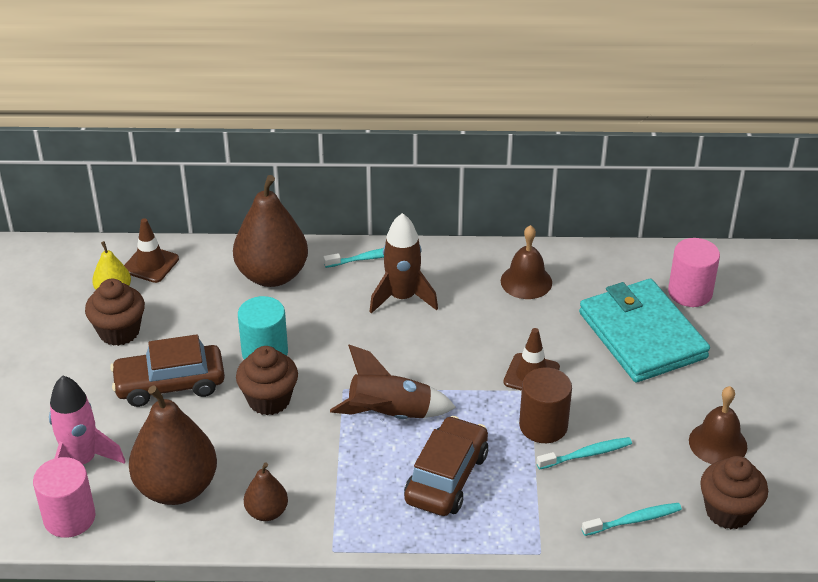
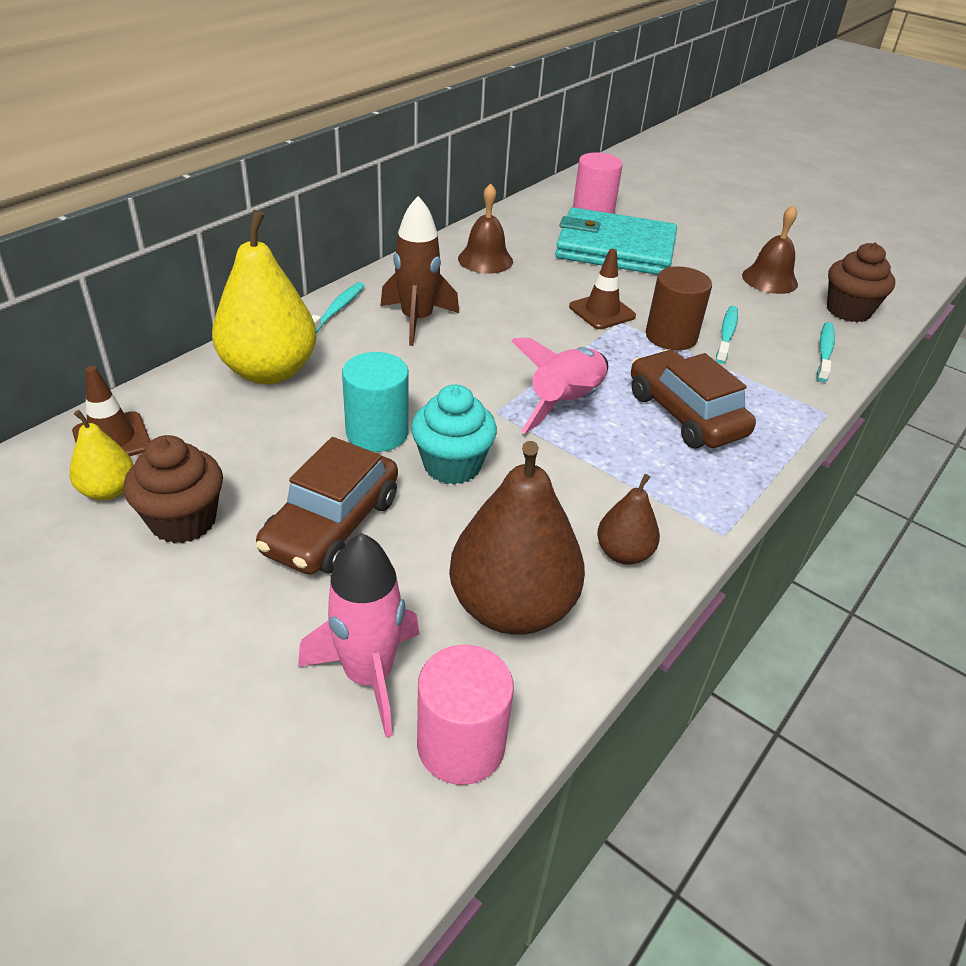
camera: 55 degrees left, 0 degrees up
(269, 400) = (452, 465): brown cupcake -> turquoise cupcake
(272, 275) = (269, 371): brown pear -> yellow pear
(390, 414) = (565, 403): brown rocket -> pink rocket

